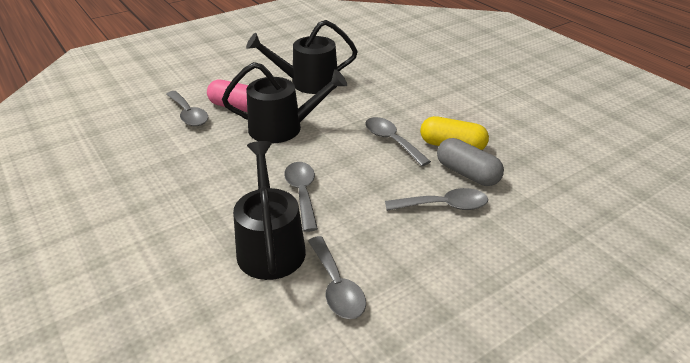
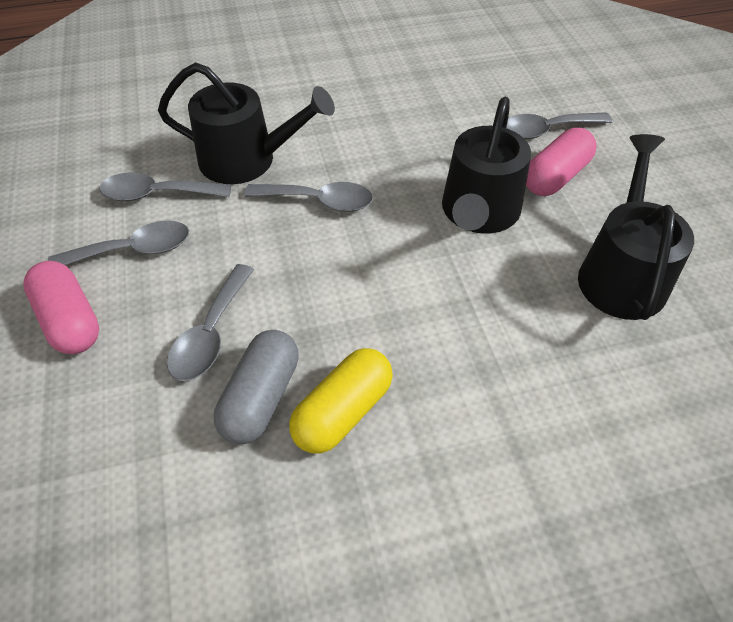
camera: 110 degrees right, 15 degrees up
(391, 141) = (393, 330): grey spoon -> grey spoon (133, 250)
(467, 173) = (261, 397): grey capsule -> grey capsule turned 45 degrees counterclockwise
(485, 278) = (70, 320): none -> pink capsule

